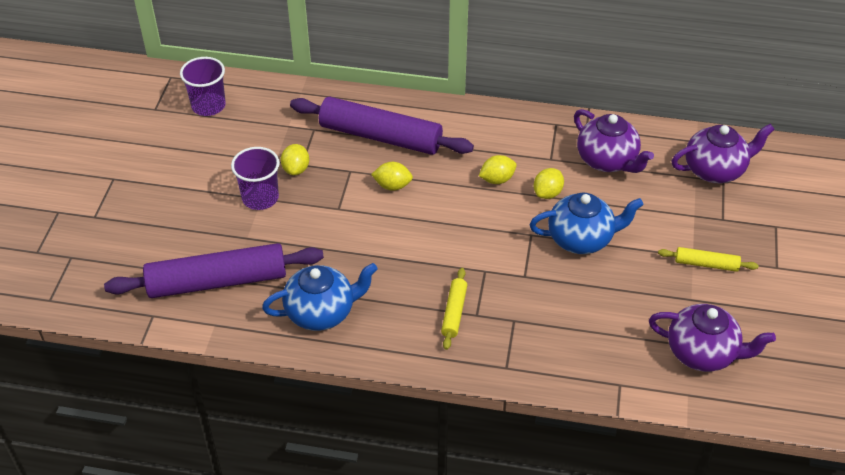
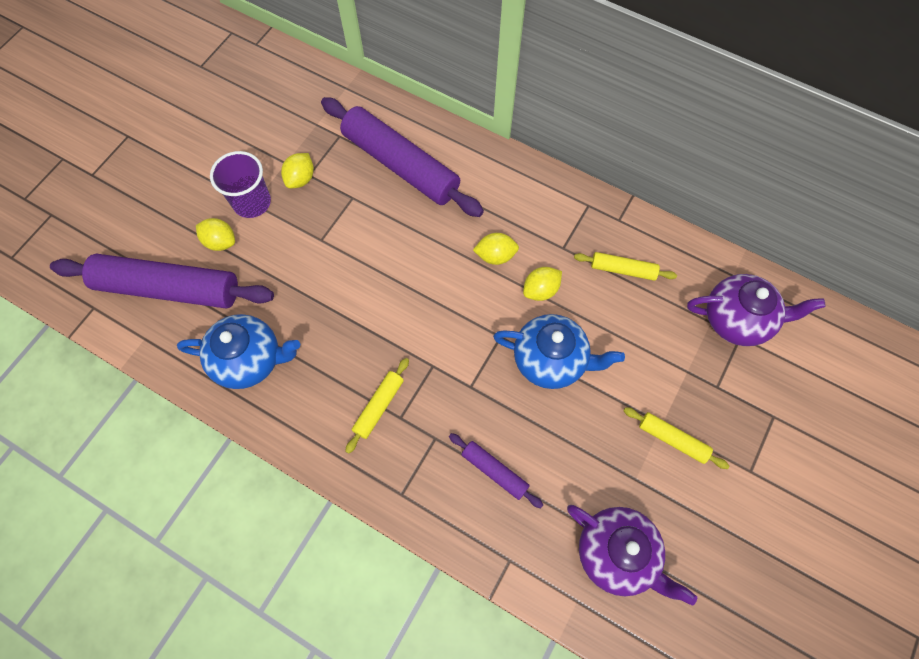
camera: 20 degrees right, 20 degrees up
(208, 106) = (251, 77): purple cup -> none
(392, 186) = (386, 229): yellow lemon -> yellow lemon (220, 242)
(575, 328) = (494, 471): none -> purple rolling pin
(607, 161) = (623, 269): purple teapot -> yellow rolling pin

